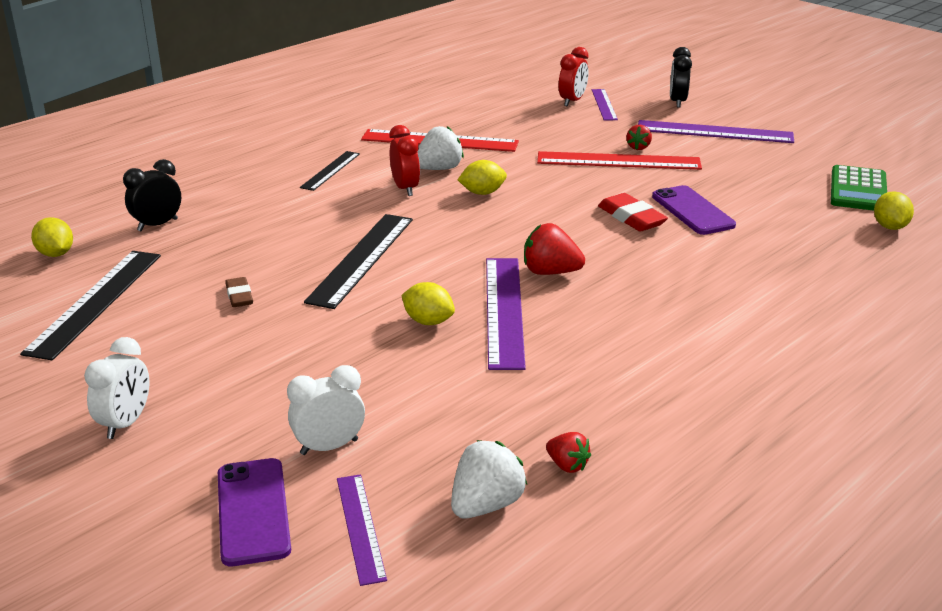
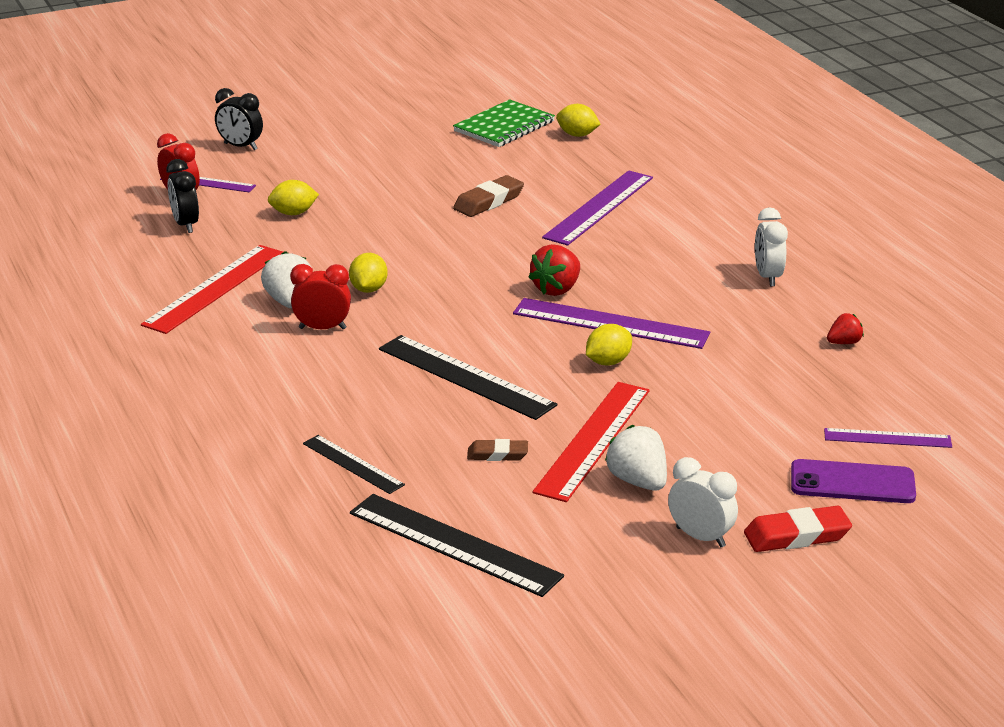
camera: 70 degrees left, 0 degrees up
(56, 254) = (314, 568): yellow lemon -> yellow lemon (293, 213)
(157, 225) = (289, 492): black clock -> black clock (185, 225)
(329, 447) = (780, 438): white clock -> white clock (768, 277)
(330, 170) = (235, 365): black ruler -> black ruler (353, 464)
(486, 505) = (878, 383): white strawberry -> white strawberry (638, 481)
(618, 161) = (356, 208): red ruler -> red ruler (593, 440)
(631, 218) = (480, 230): red eraser -> red eraser (796, 535)
(638, 147) = (333, 191): red strawberry -> none
(692, 211) = (488, 201): purple phone -> brown eraser
(714, 132) = (332, 149): purple ruler -> purple ruler (599, 207)
(858, 190) = (504, 126): green calculator -> green notebook

